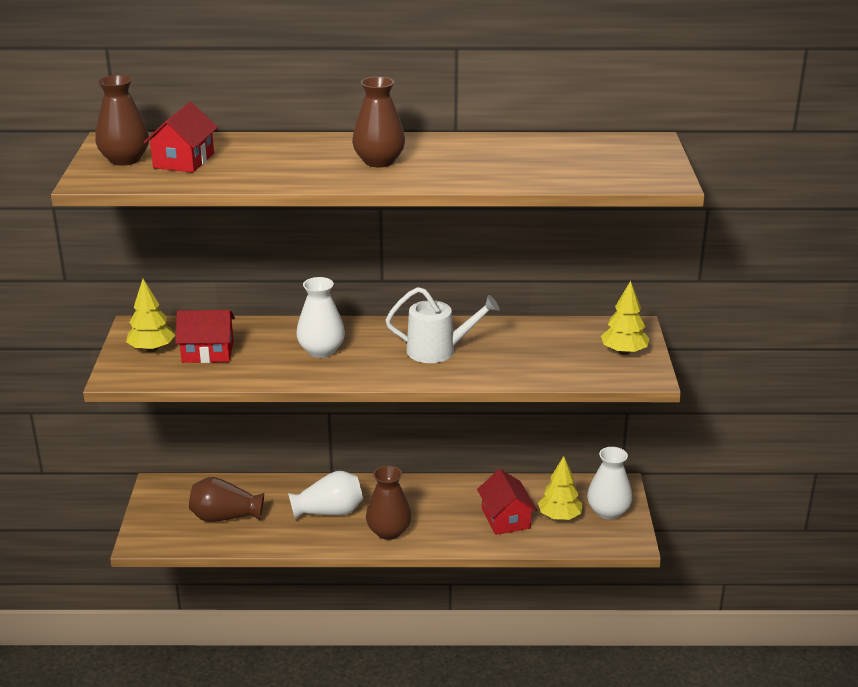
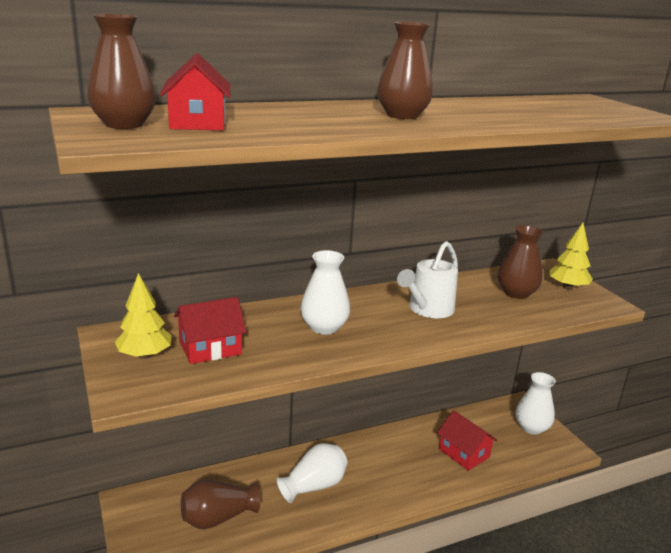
camera: 25 degrees left, 5 degrees down
(388, 531) = (380, 492): brown vase -> brown vase (516, 293)
(438, 351) = (427, 310): white watering can -> white watering can turned 150 degrees clockwise
(559, 516) = (502, 441): yellow tree -> none

